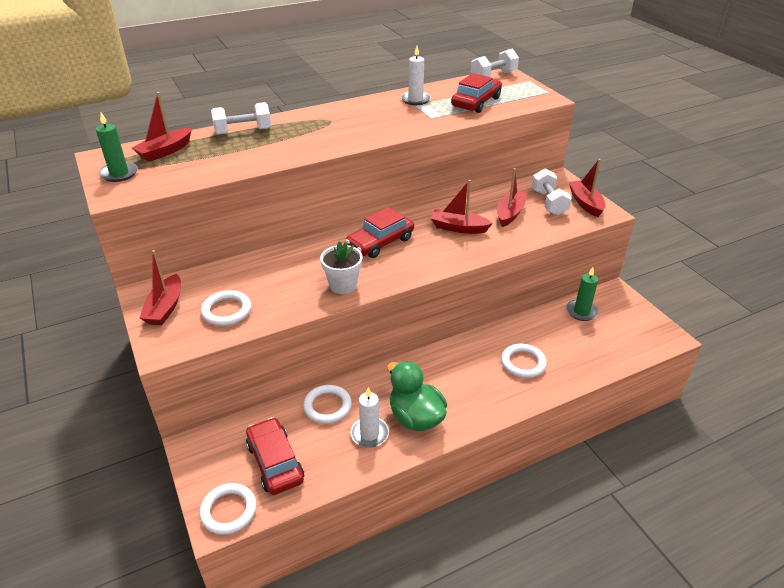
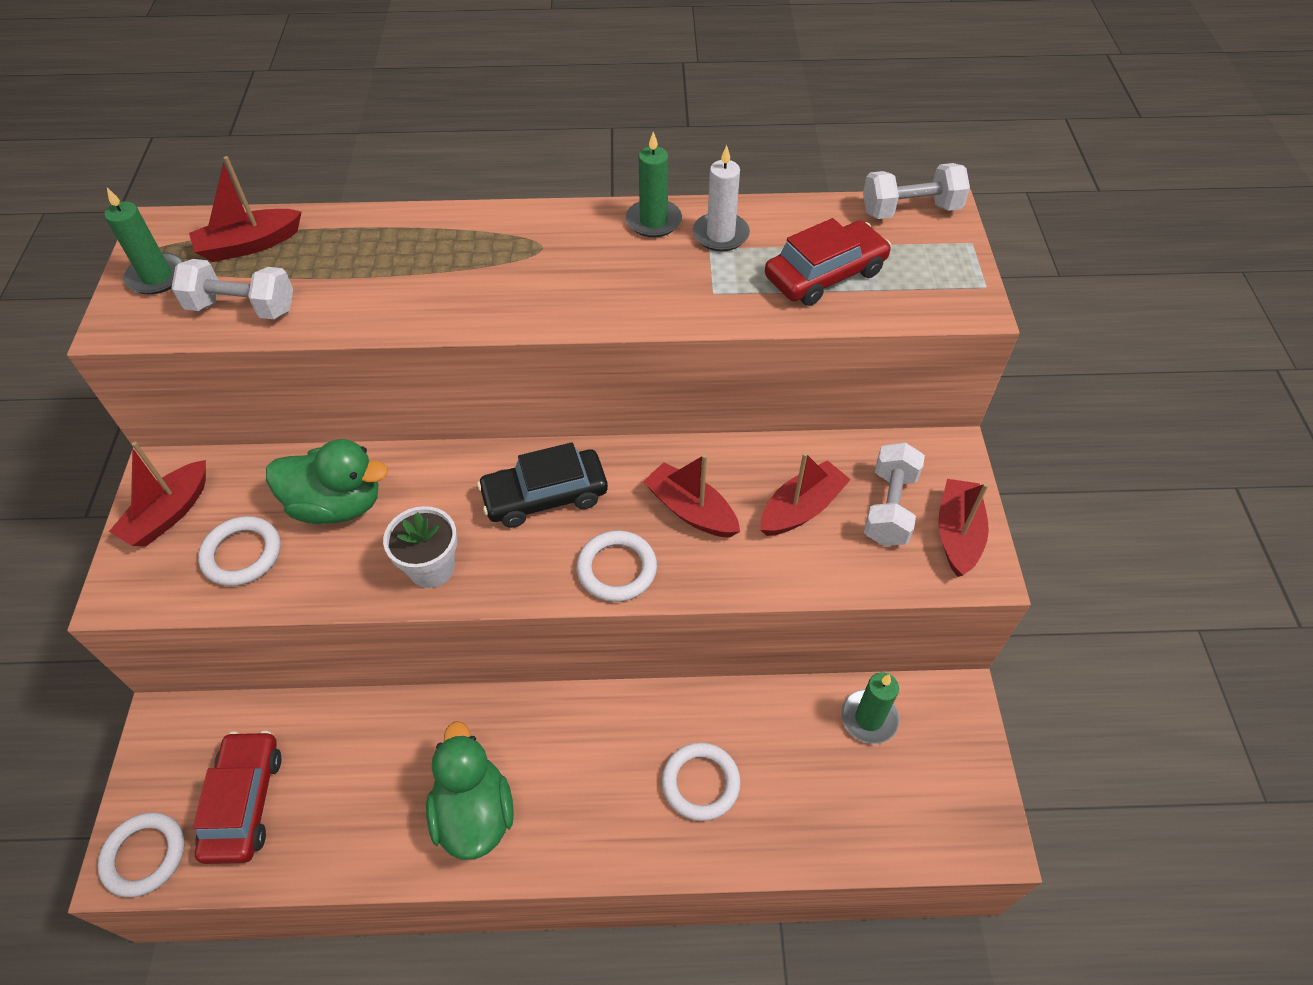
camera: 25 degrees right, 15 degrees up
(243, 131) = (390, 232): white dumbbell -> white dumbbell (242, 308)
(267, 276) = (337, 505): none -> green duck
(327, 406) = (366, 735): white ring -> white ring (617, 569)
(369, 434) = (393, 812): white candle -> none
(378, 101) = (653, 221): none -> green candle
(380, 242) = (545, 496): red car -> black car

